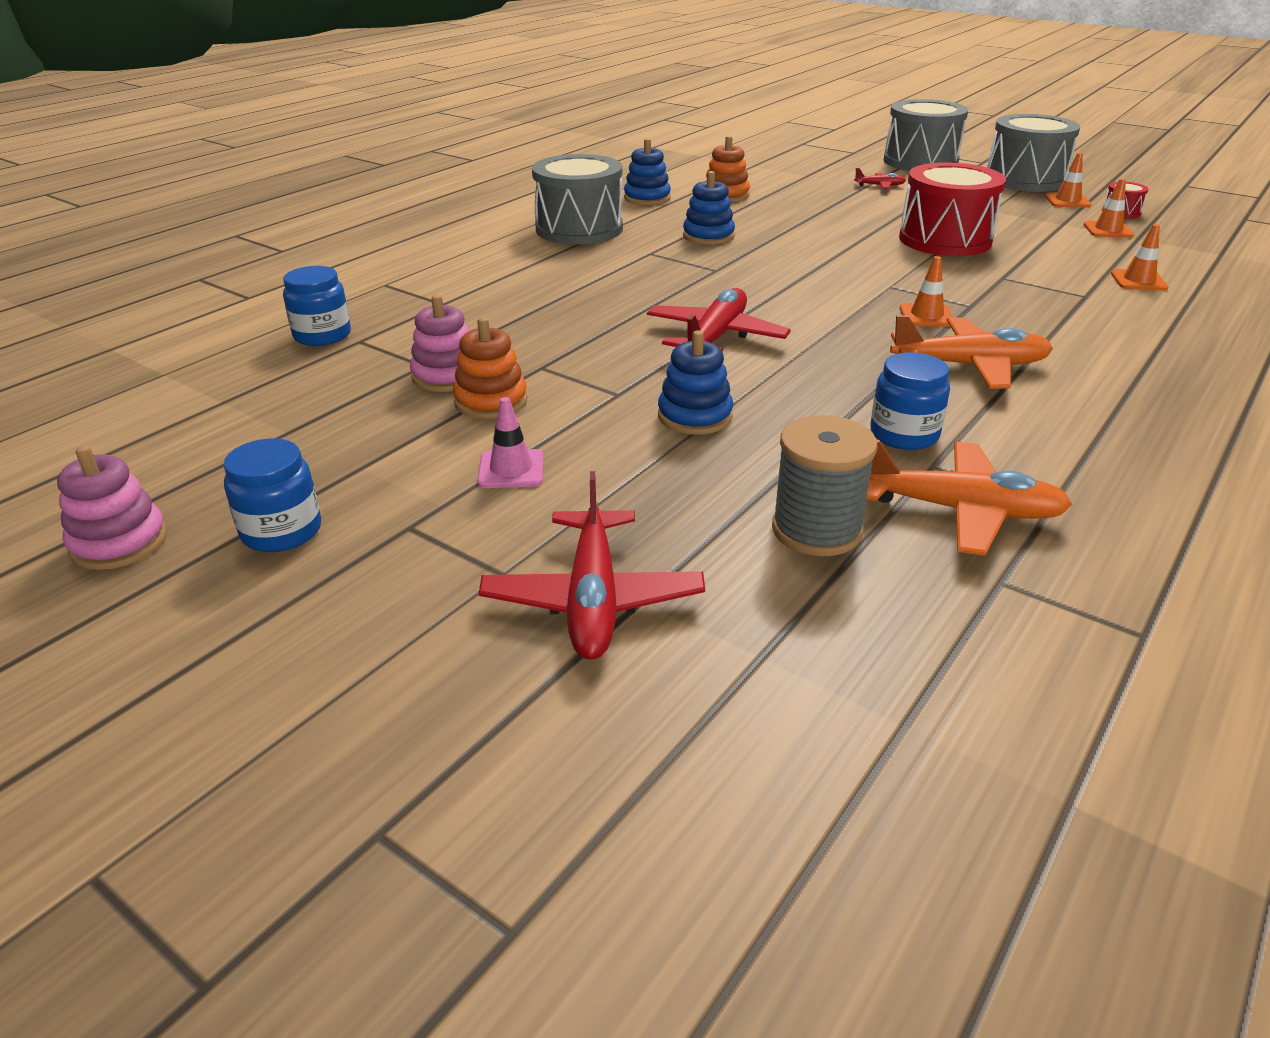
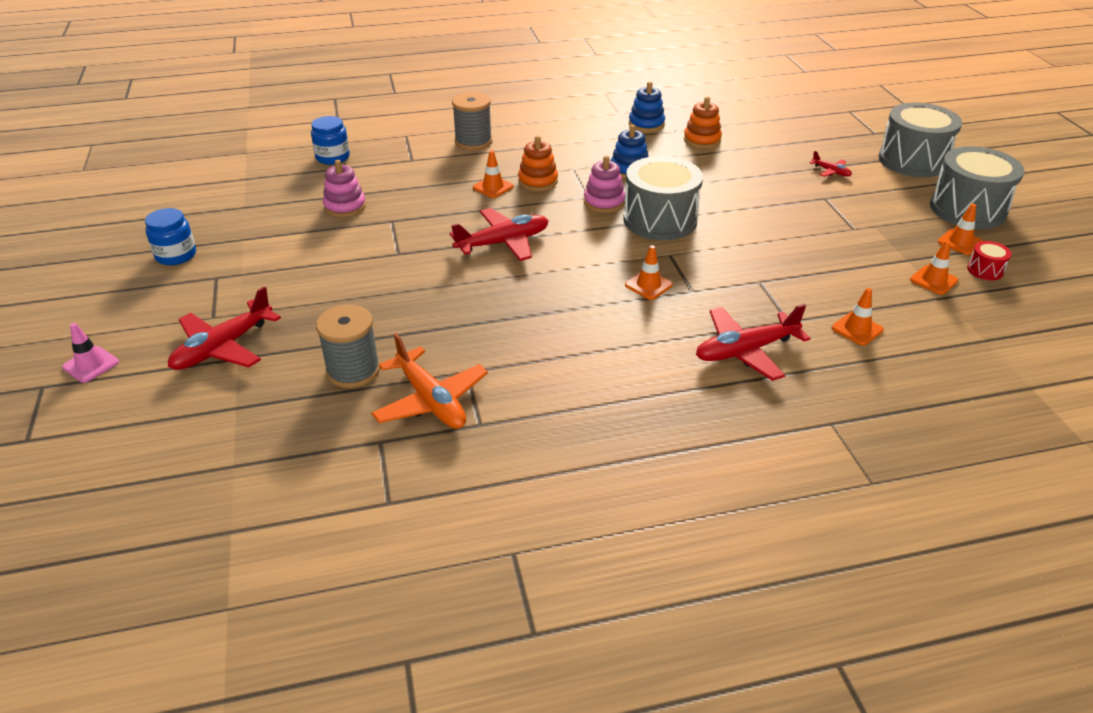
camera: 40 degrees right, 5 degrees up
(119, 542) = (126, 232): pink stacking toy -> pink stacking toy (604, 202)
(487, 264) = (473, 142): none -> grey spool
(491, 401) = (340, 230): orange stacking toy -> orange stacking toy (538, 181)
(511, 469) = (291, 271): pink traffic cone -> pink traffic cone (91, 365)
(579, 229) = (564, 134): grey drum -> grey drum (660, 220)
(598, 295) = (493, 187): none -> orange traffic cone
(695, 416) = (409, 284): blue stacking toy -> none
(904, 434) = (485, 348): blue jar -> none
(945, 240) = (782, 236): red drum -> none
(970, 366) = (604, 329): orange plane -> none
(1107, 330) = (745, 351): none -> red plane

